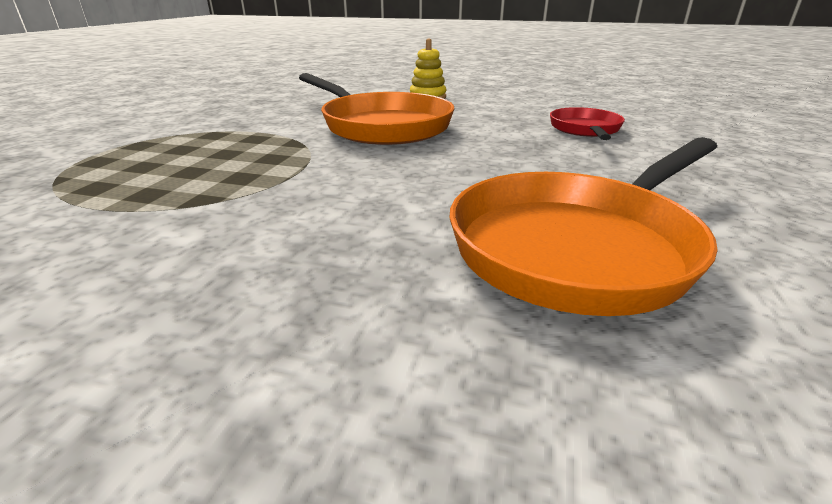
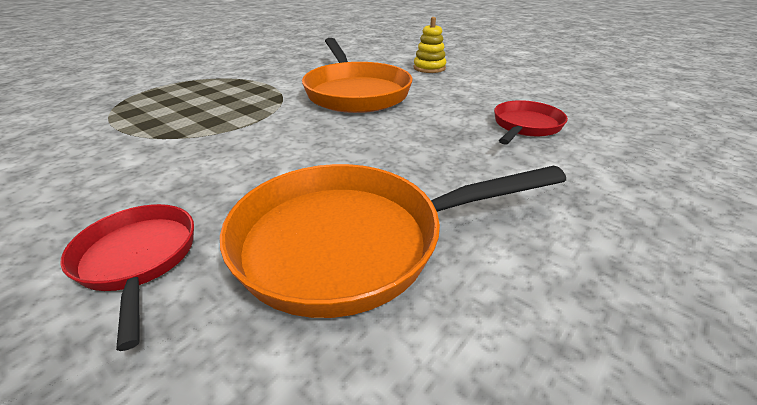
camera: 25 degrees right, 5 degrees up
(369, 329) = (138, 259): none -> red pan

